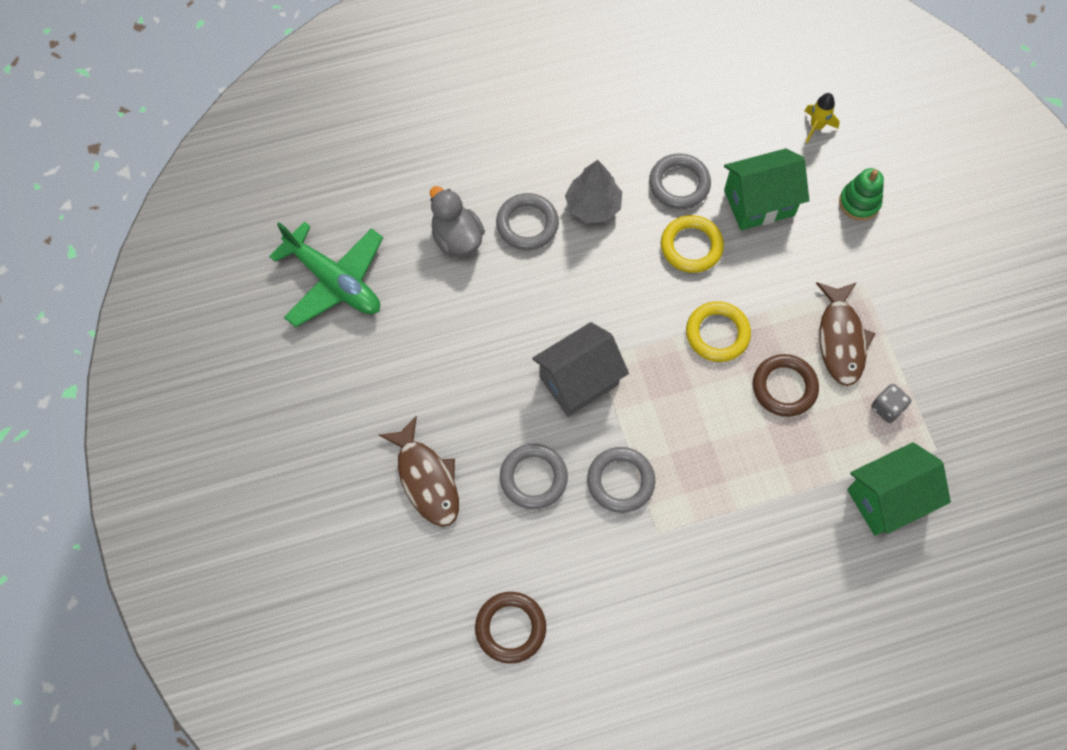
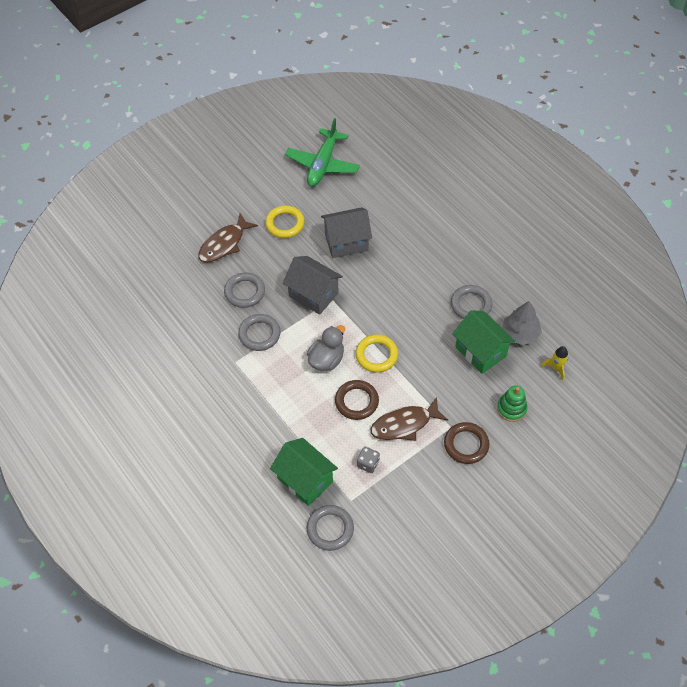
camera: 70 degrees right, 10 degrees down
(457, 238) = (377, 208): grey duck -> grey duck (326, 359)
(502, 302) = (346, 242): none -> grey house
(510, 628) = (154, 309): brown ring -> brown ring (466, 444)
(527, 224) = (403, 238): grey ring -> grey ring (330, 529)
(593, 206) = (432, 266): grey tree -> grey tree (520, 333)
(691, 246) = (430, 324): yellow ring -> yellow ring (285, 224)

